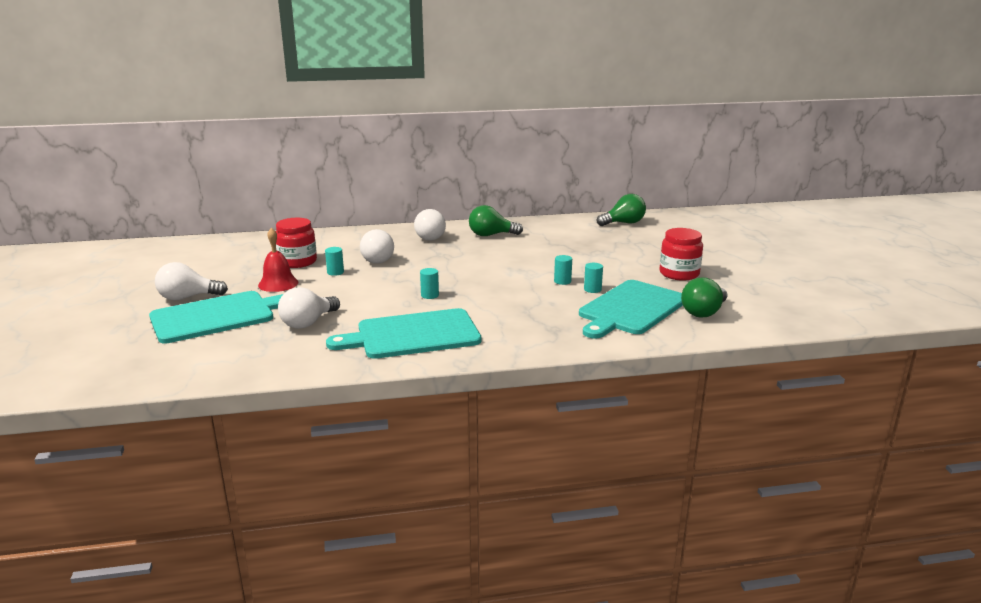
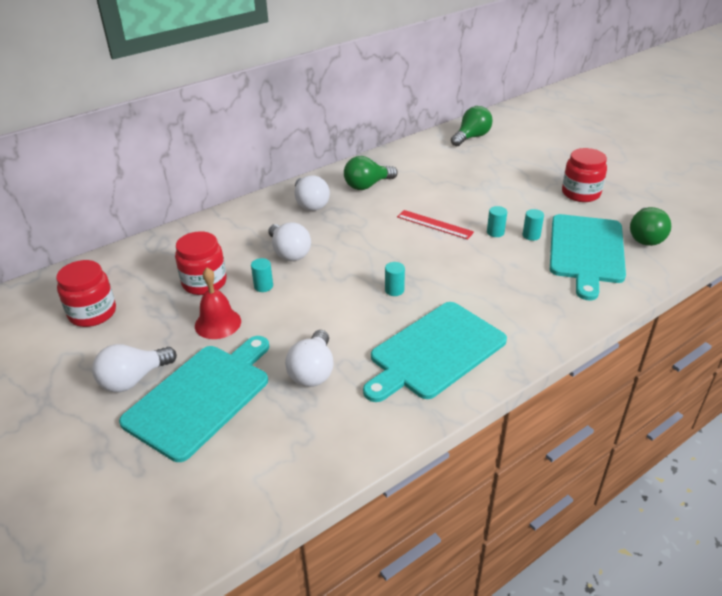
camera: 25 degrees left, 15 degrees up
(206, 261) = (92, 313): none -> red jar
(515, 267) = (434, 224): none -> red ruler

